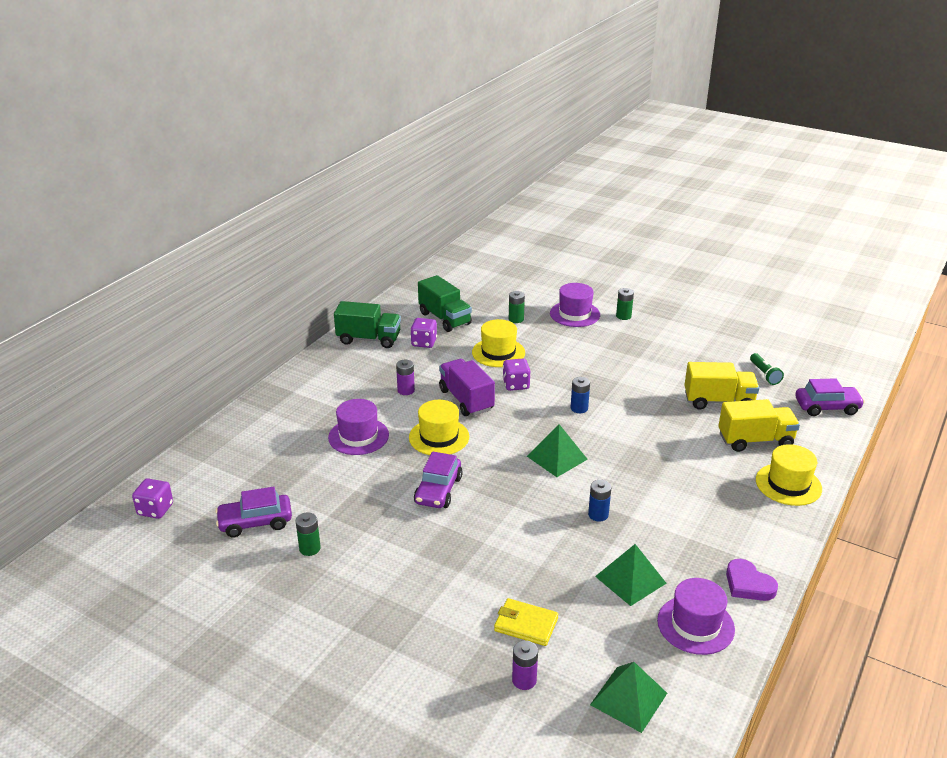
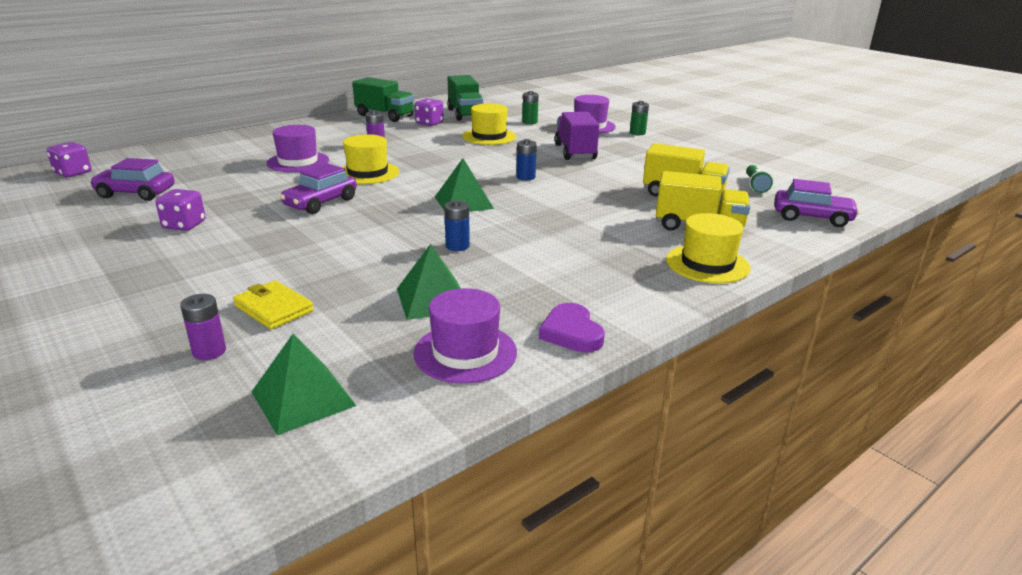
camera: 20 degrees right, 5 degrees down
(310, 548) = (154, 216): green battery -> none
(466, 400) = (423, 157): purple truck -> purple truck (575, 152)
(516, 385) = (481, 155): purple dice -> purple dice (184, 225)

